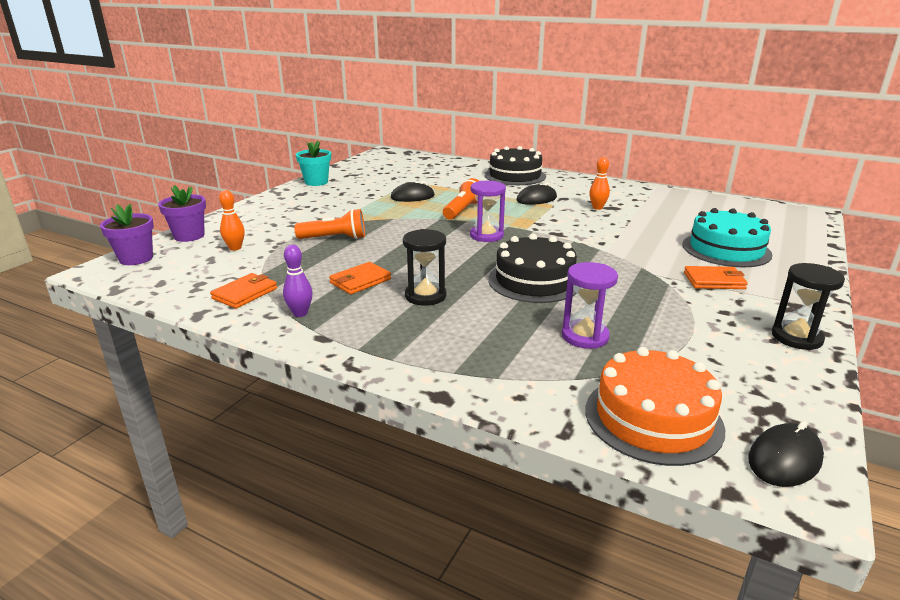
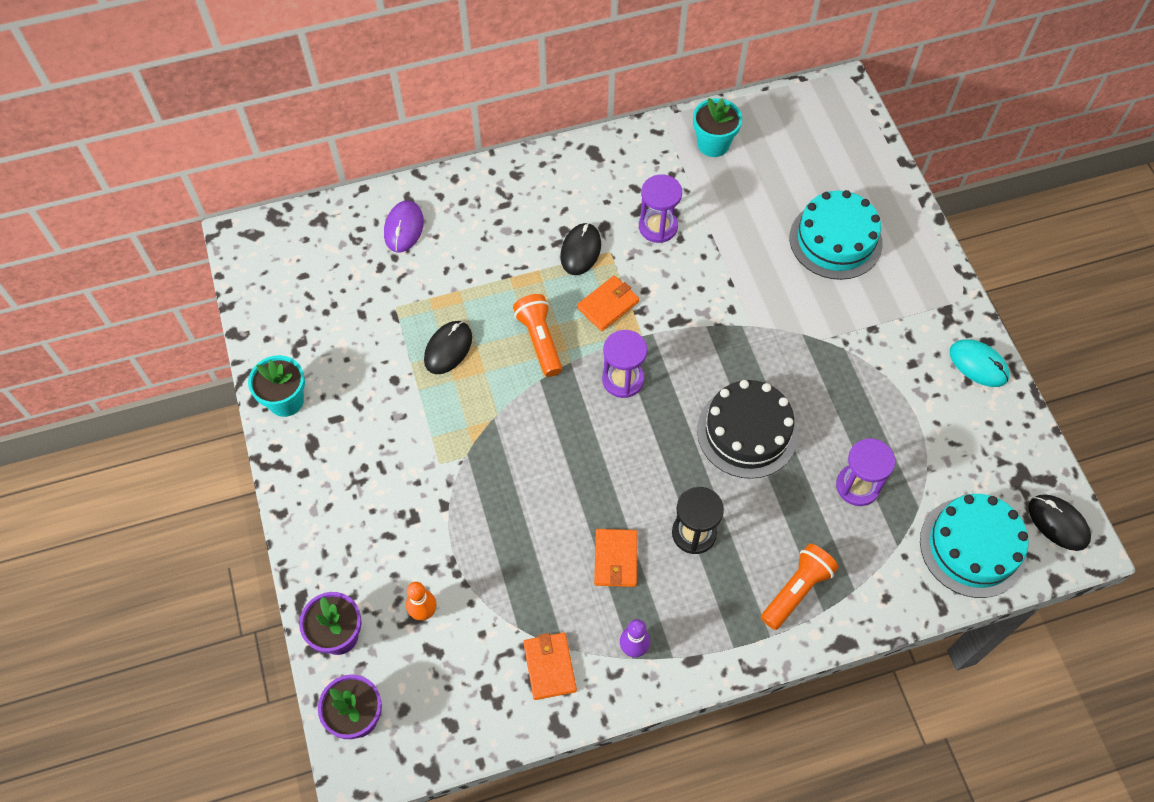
camera: 45 degrees left, 35 degrees up
(334, 238) = (492, 508): orange flashlight -> orange flashlight (796, 590)
(457, 169) = (404, 228): none -> purple mouse
(515, 176) = (492, 199): black cake -> none
(597, 208) = (658, 227): orange bowling pin -> purple hourglass
(653, 418) = (972, 547): orange cake -> turquoise cake
(679, 200) = (713, 144): none -> turquoise flower pot
(714, 281) = (870, 314): orange wallet -> orange wallet (608, 305)
(784, 459) = (1058, 523): black mouse -> black mouse turned 45 degrees counterclockwise
(796, 337) = (978, 364): black hourglass -> turquoise mouse

